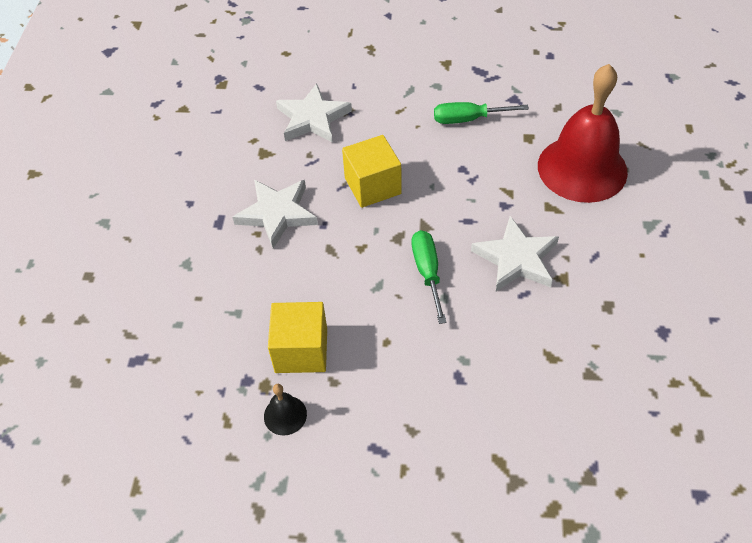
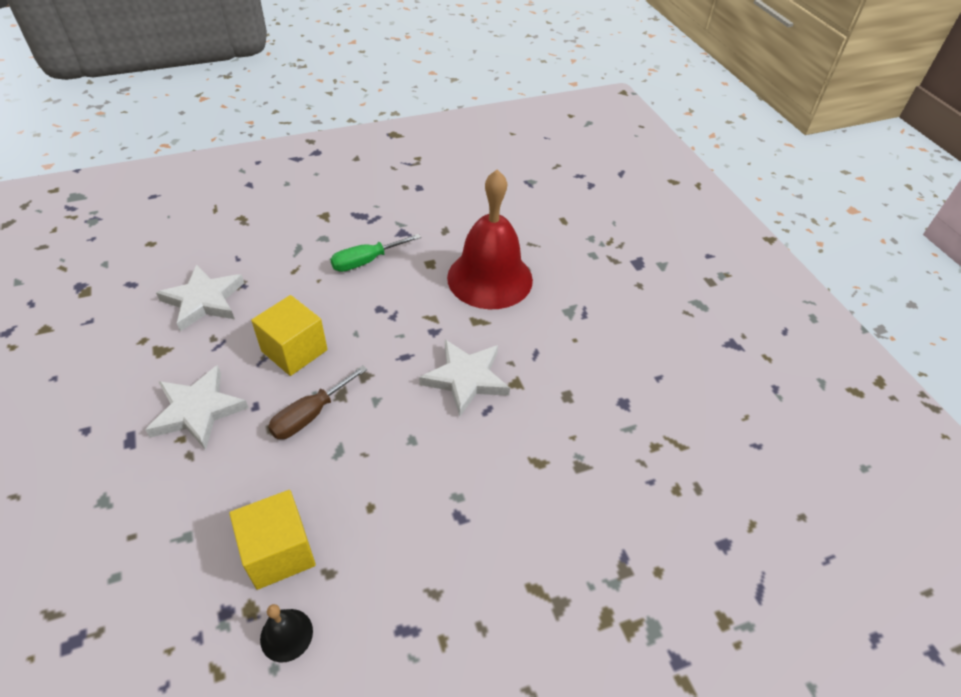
camera: 30 degrees left, 5 degrees down
(365, 247) = (310, 415): none -> brown screwdriver
(427, 272) = (385, 420): green screwdriver -> none

